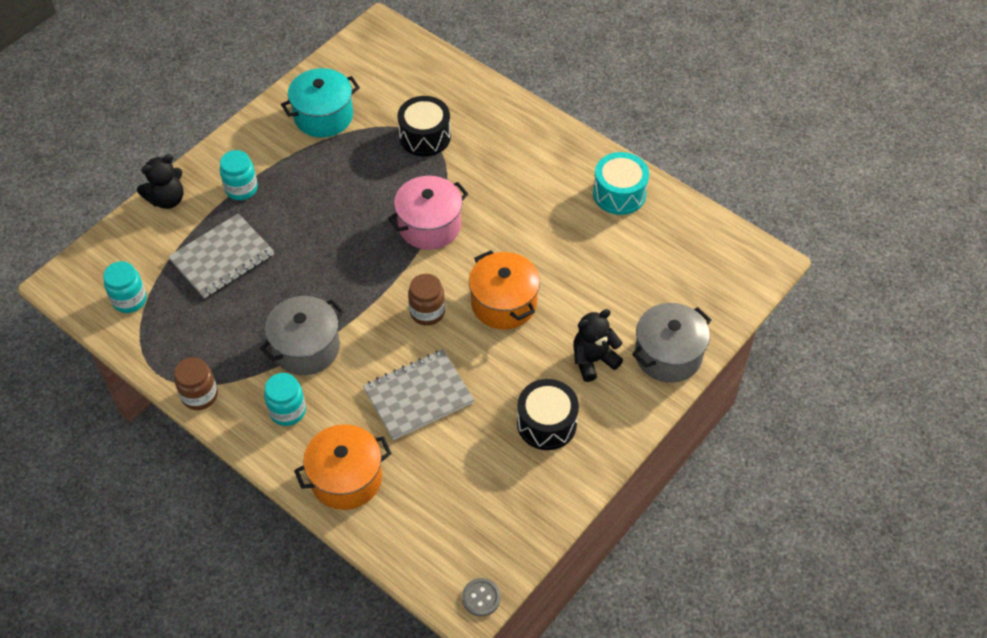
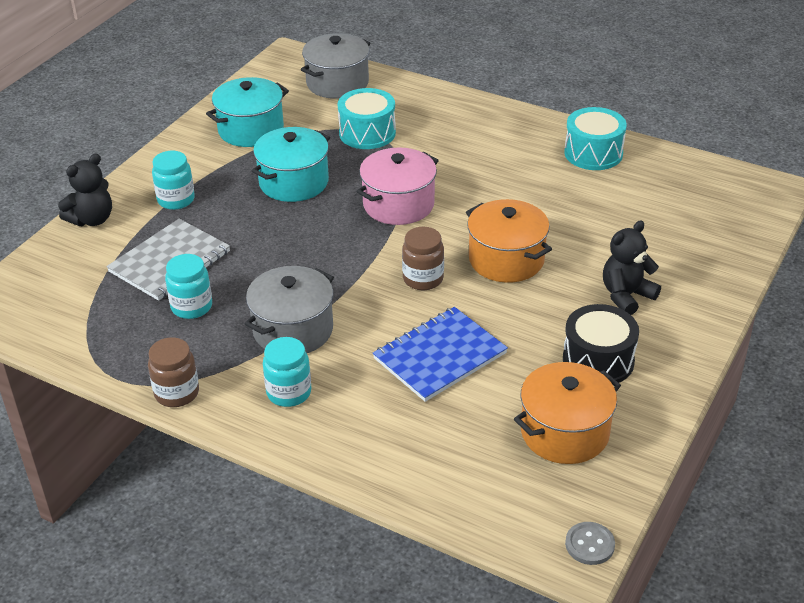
camera: 10 degrees left, 15 degrees down
(129, 300) = (68, 314): turquoise jar -> turquoise jar (191, 307)
(346, 185) = (293, 182): none -> turquoise pot
(346, 478) = (381, 448): orange pot -> orange pot (564, 432)
(418, 396) = (440, 356): grey notebook -> blue notebook
(425, 137) = (367, 133): black drum -> turquoise drum
(668, 355) = (706, 280): grey pot -> grey pot (337, 83)

